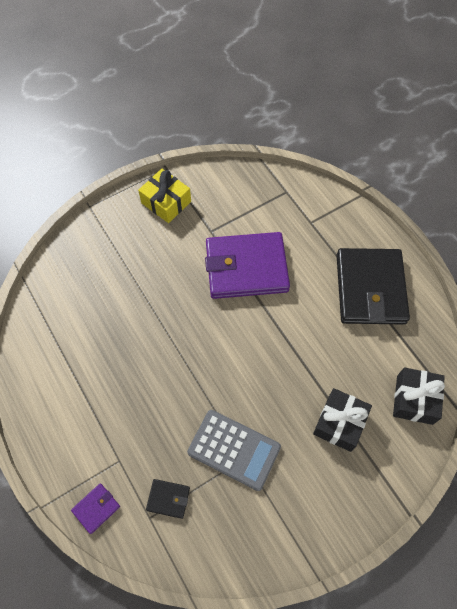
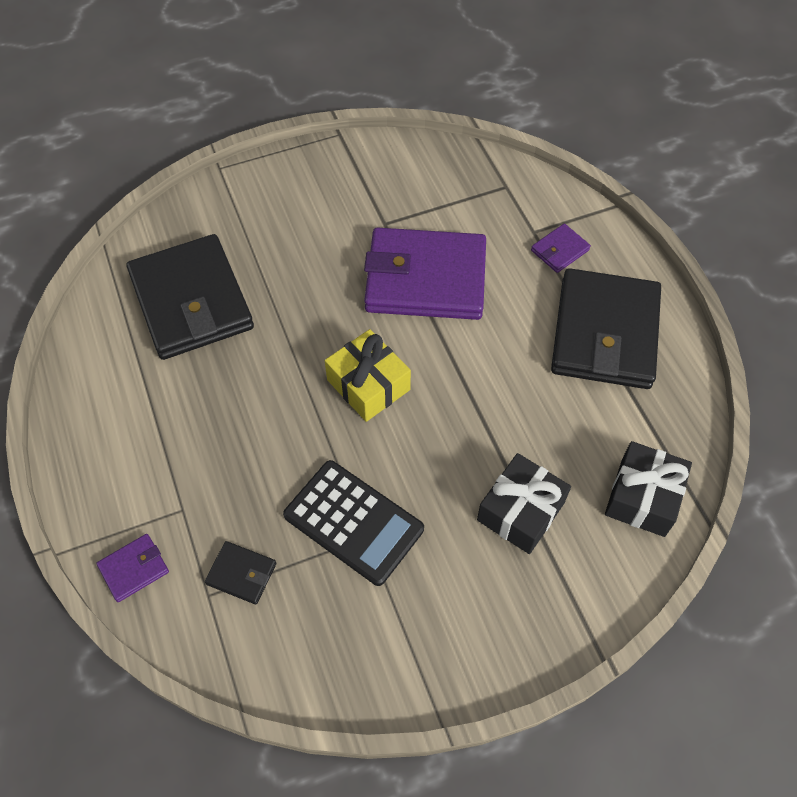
camera: 10 degrees right, 5 degrees down
(92, 309) = (191, 301): none -> black wallet
(166, 202) = (328, 177): yellow gift -> yellow gift (368, 385)
(234, 449) = (353, 522): grey calculator -> black calculator
(330, 233) = (560, 250): none -> purple wallet

